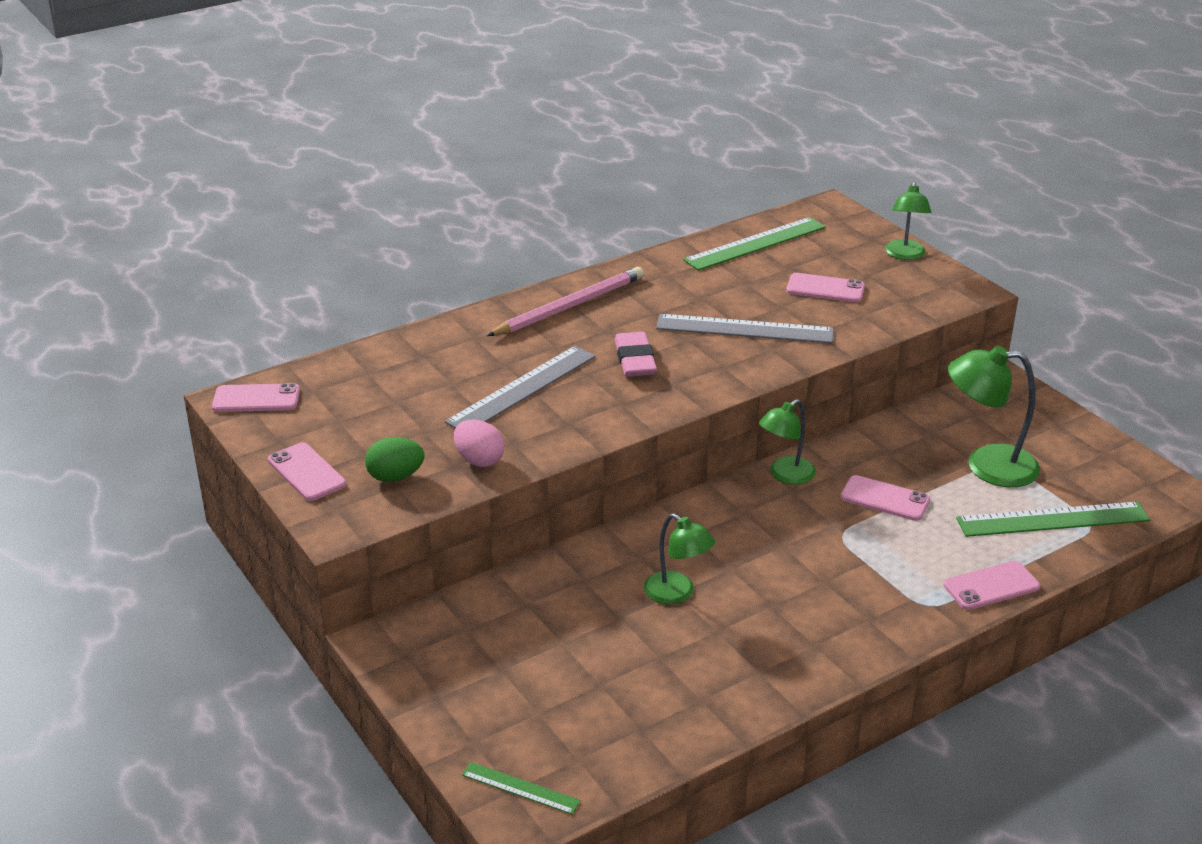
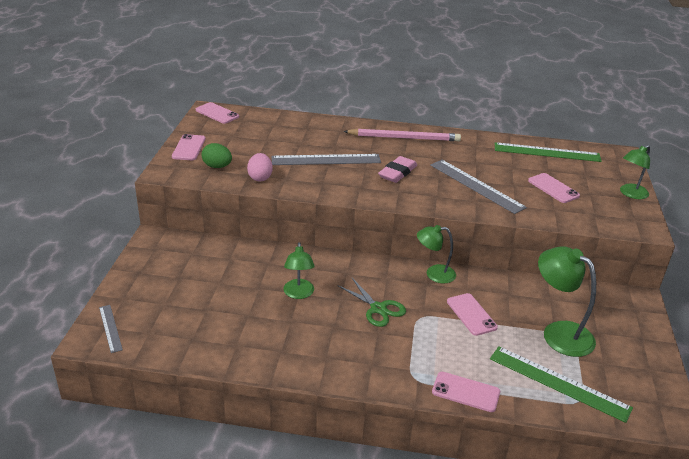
camera: 40 degrees right, 0 degrees up
(520, 788) = (110, 328): green ruler -> grey ruler
(787, 554) = (378, 309): none -> green scissors

